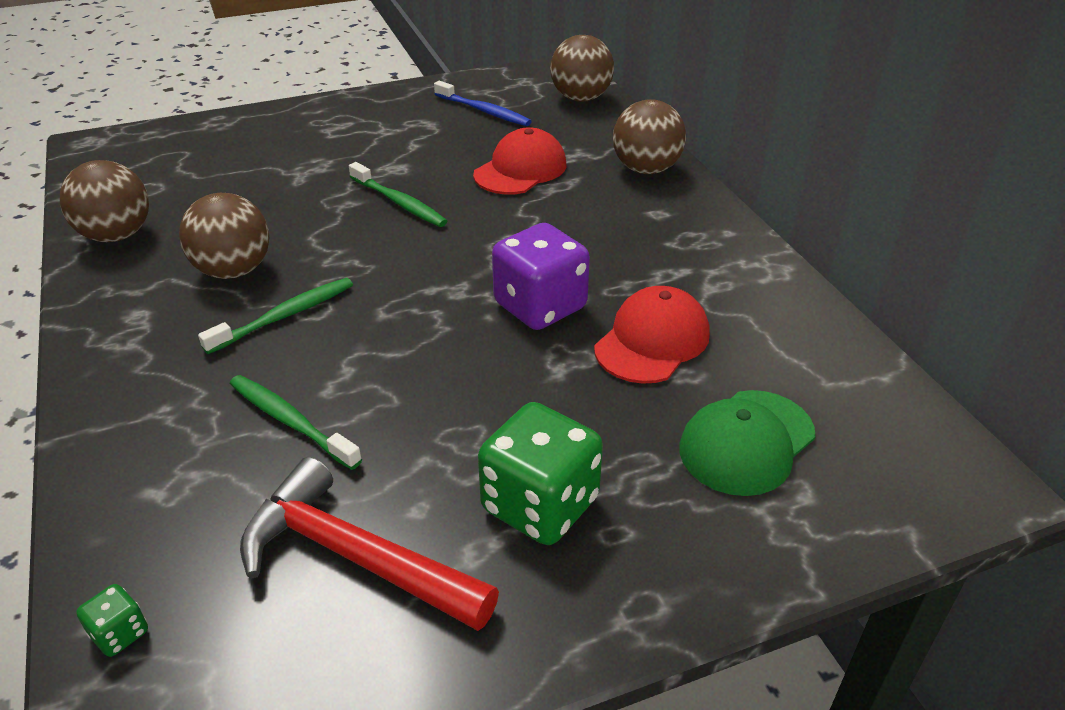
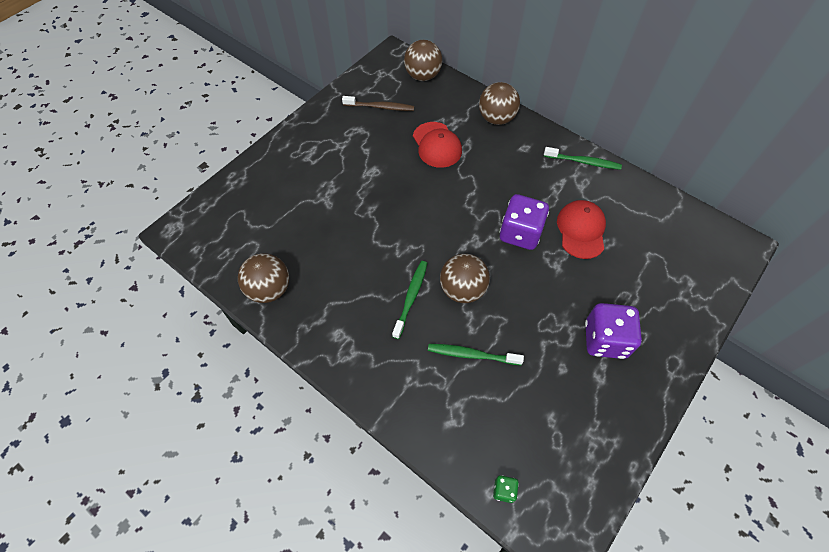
camera: 30 degrees left, 20 degrees up
(234, 271) = (357, 282): brown ball -> brown ball (462, 290)
(354, 557) = (558, 404): red hammer -> none
(399, 202) = (397, 196): green toothbrush -> green toothbrush (583, 162)
(484, 111) = (380, 107): blue toothbrush -> brown toothbrush
(520, 169) = (437, 145): red cap -> red cap turned 150 degrees clockwise
(540, 505) = (605, 340): green dice -> purple dice
(746, 442) = (654, 267): green cap -> none

